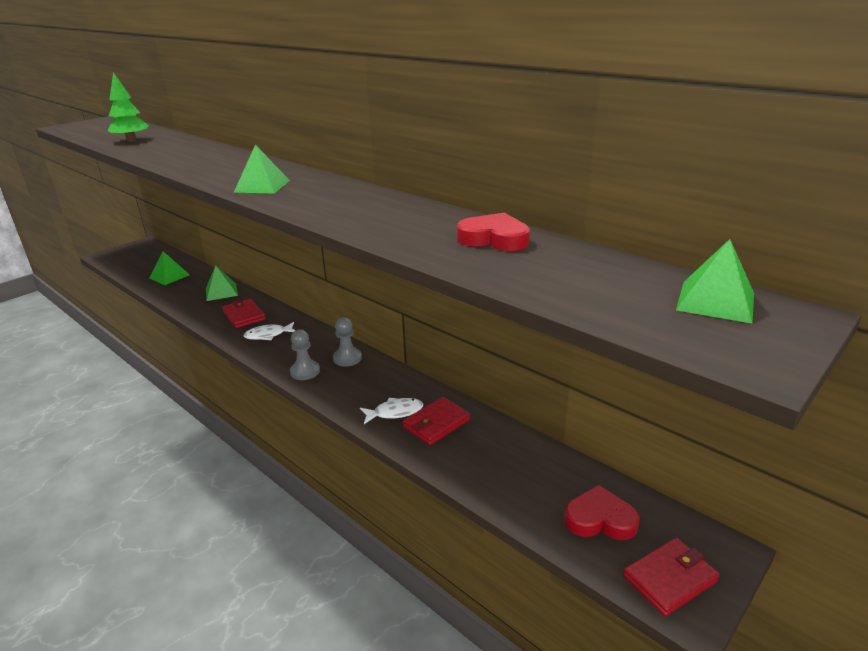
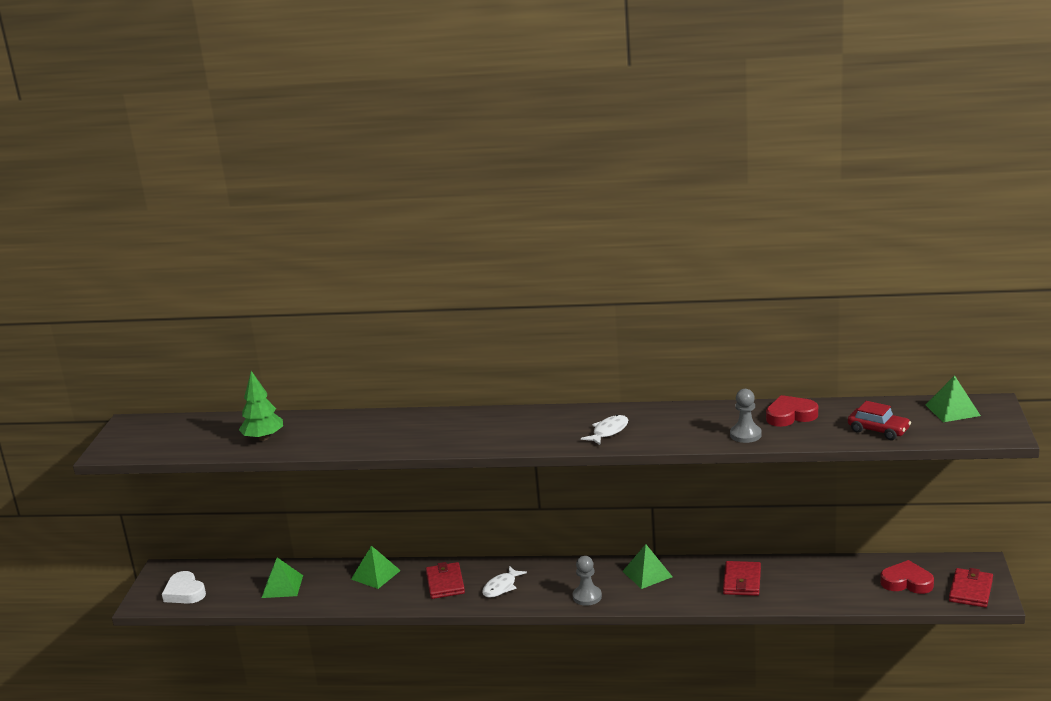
camera: 35 degrees left, 5 degrees down
(128, 259) = (185, 592): none -> white heart
(244, 315) = (445, 583): red wallet -> red wallet turned 60 degrees clockwise
(262, 186) = (541, 436): green pyramid -> green pyramid (647, 574)
(347, 358) = (603, 572): grey pawn -> grey pawn (745, 435)
(395, 412) = (703, 589): white fish -> white fish (608, 431)
(566, 287) = (878, 430): none -> red car
(600, 519) = (907, 582): red heart -> red heart turned 45 degrees clockwise

